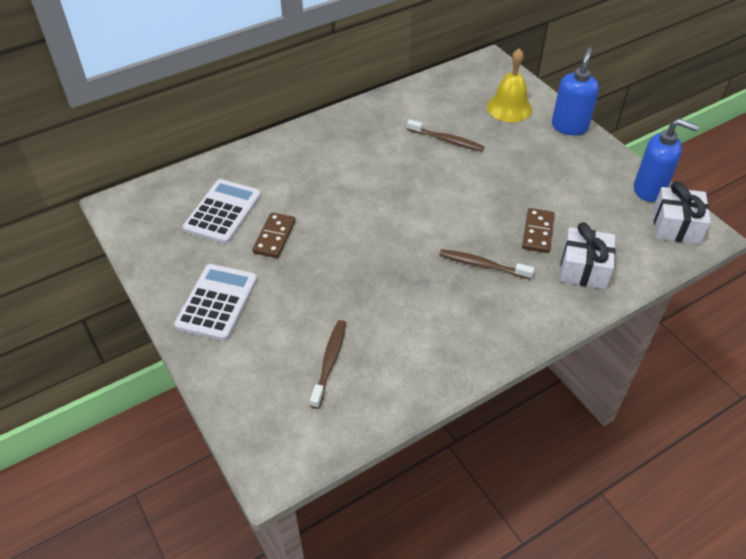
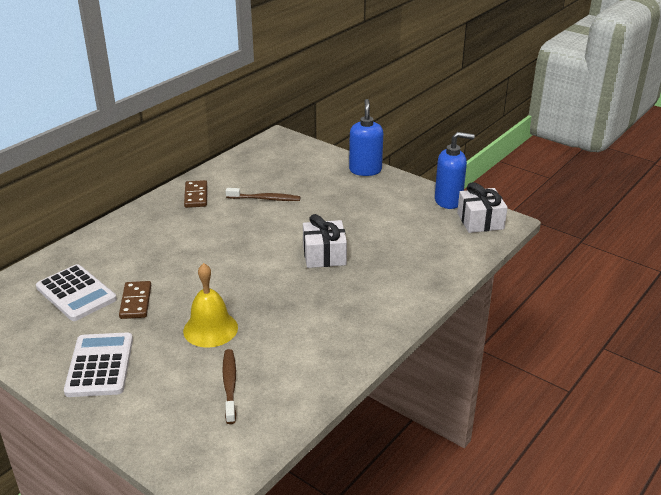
camera: 20 degrees left, 15 degrees down
(223, 212) = (76, 293): white calculator -> white calculator turned 135 degrees clockwise
(483, 265) = (336, 281): brown toothbrush -> none
(509, 107) = (309, 166): yellow bell -> yellow bell (210, 329)
(538, 232) = (372, 248): brown domino -> brown domino (196, 196)
(583, 268) = (421, 265): white gift -> white gift (324, 255)

